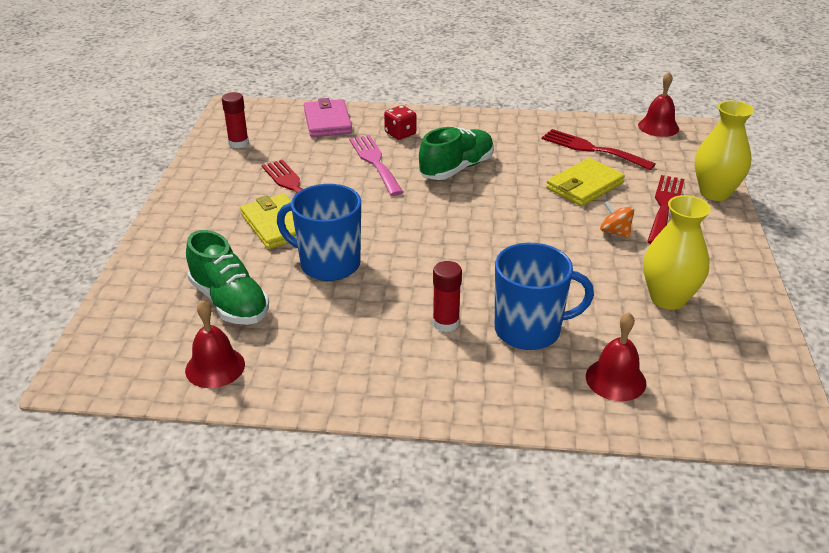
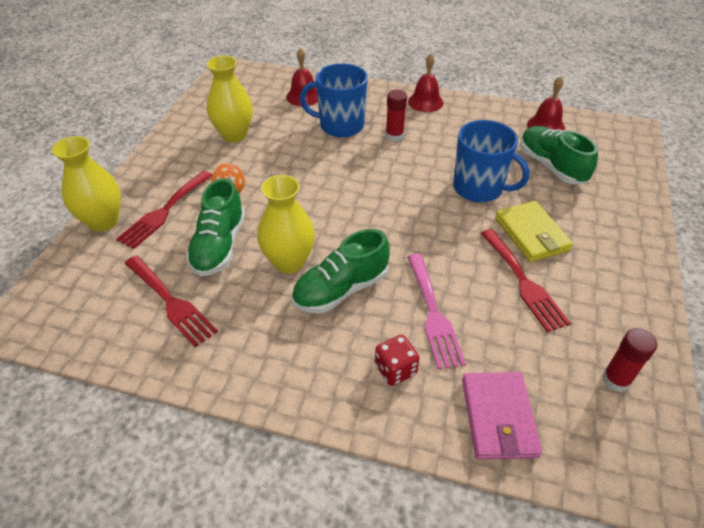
camera: 170 degrees left, 10 degrees up
(512, 181) = (289, 262): none -> yellow vase
(584, 186) = (219, 246): yellow wallet -> green shoe
(658, 127) = (56, 335): red bell -> red bell (425, 102)

